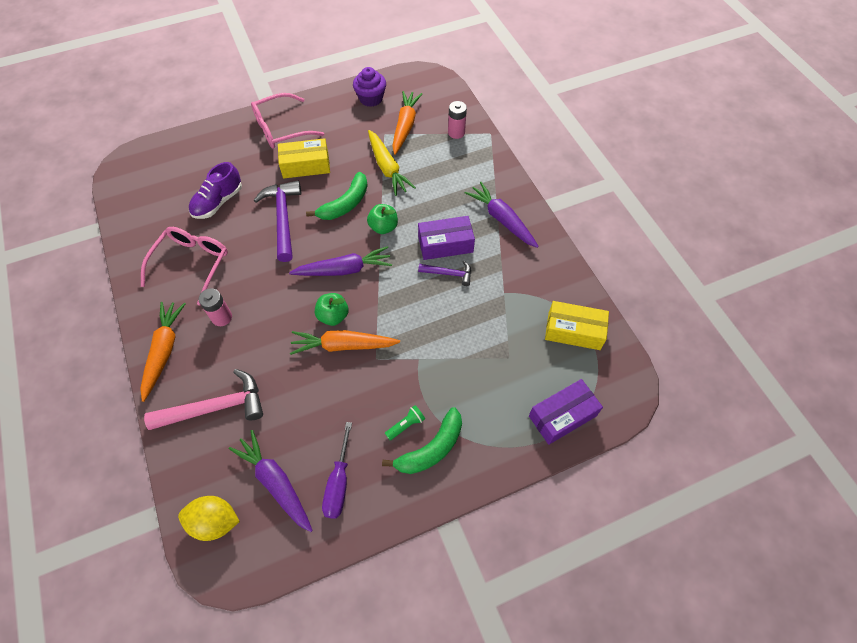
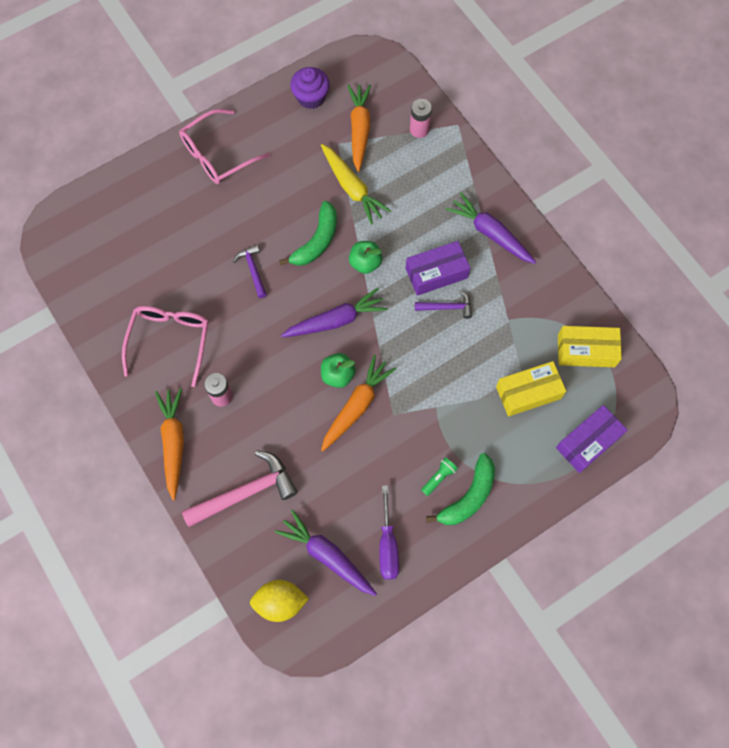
camera: 10 degrees left, 10 degrees up
(218, 202) = (175, 261): purple shoe -> none
(283, 218) = (253, 270): purple hammer -> purple hammer, size x0.54
(306, 165) = (259, 199): yellow box -> yellow box (528, 392)
(343, 346) = (356, 406): orange carrot -> orange carrot turned 135 degrees clockwise

